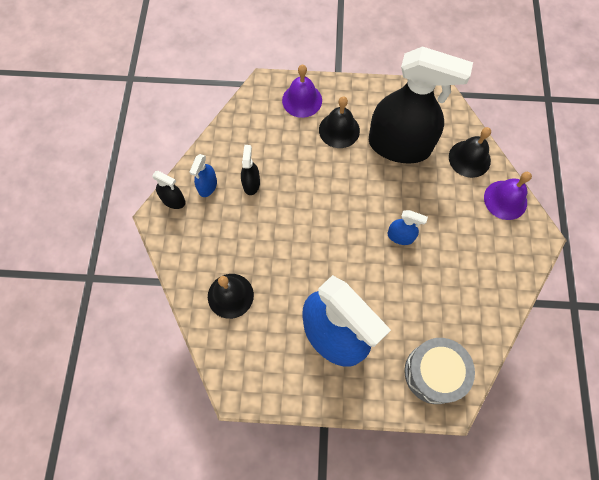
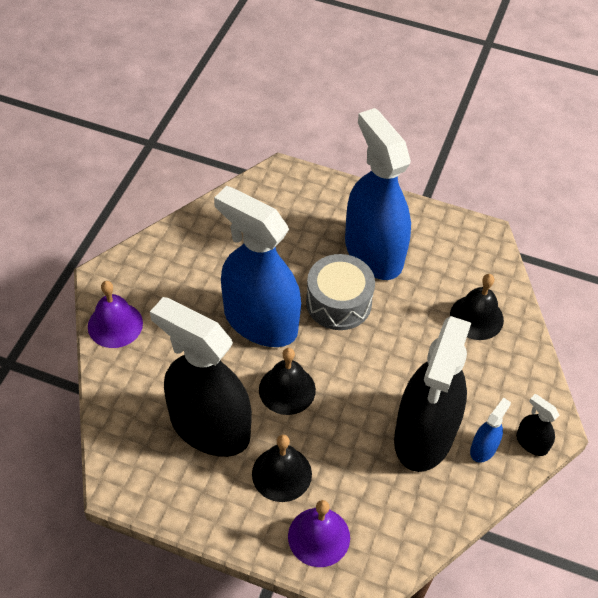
camera: 165 degrees left, 15 degrees down
(251, 184) = (424, 435): black spray bottle -> black spray bottle, size x2.48
(400, 236) = (260, 321): blue spray bottle -> blue spray bottle, size x2.48
(434, 373) = (285, 197): grey drum -> grey drum (338, 302)
(469, 158) = (128, 384): black bell -> black bell (287, 389)

